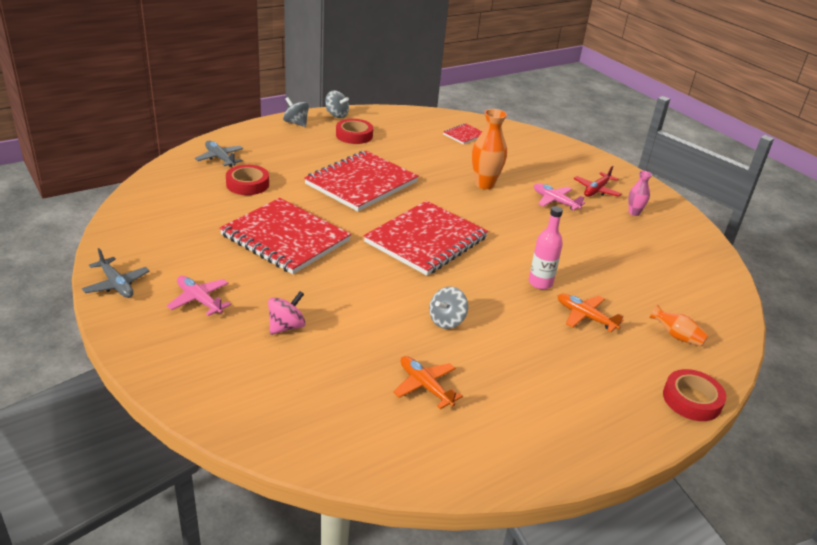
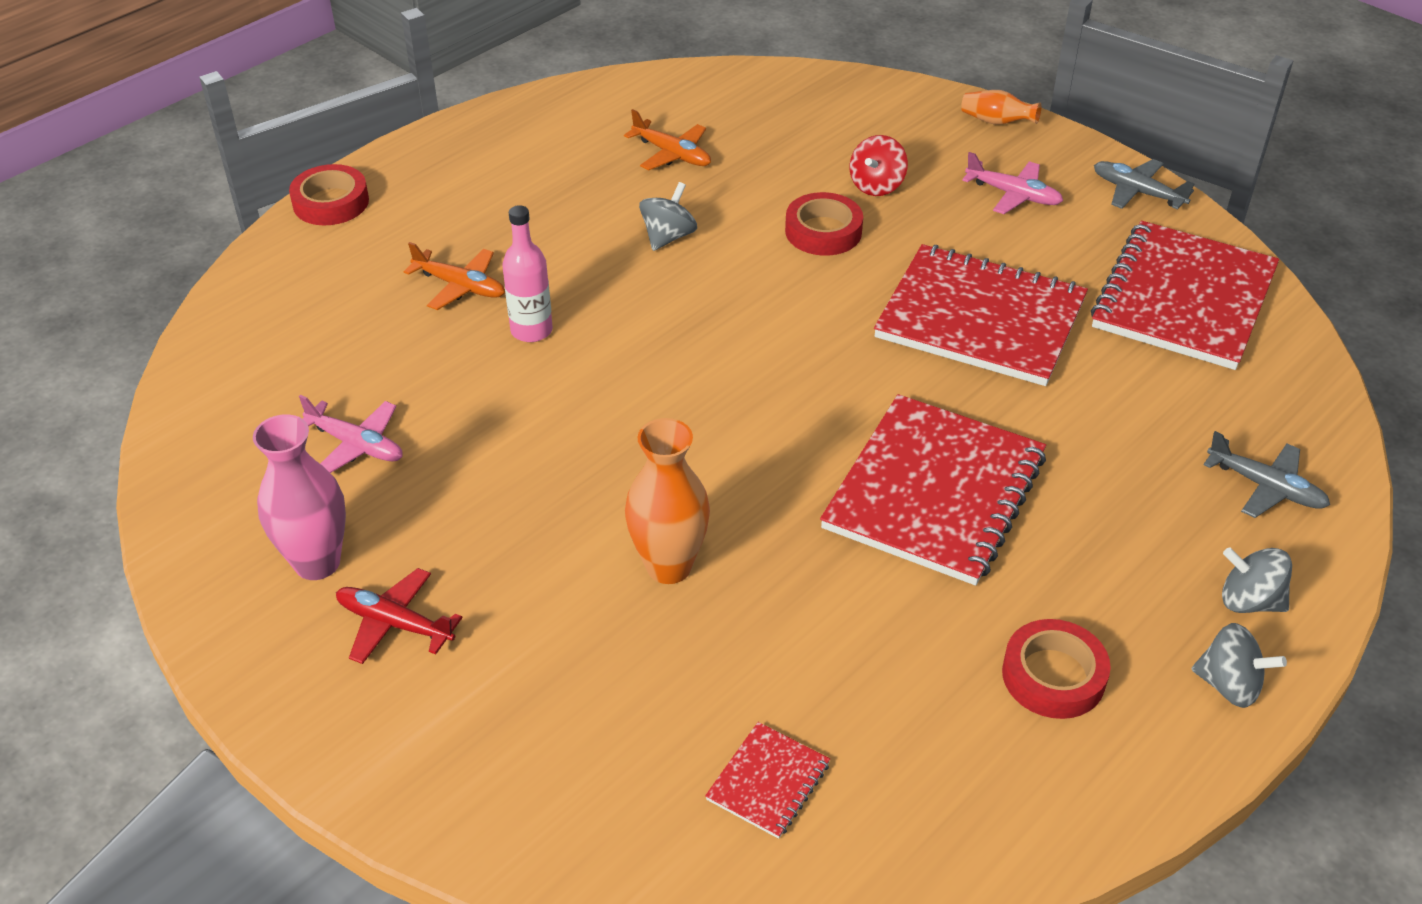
camera: 170 degrees right, 10 degrees up
(247, 184) = (1145, 426): red tape -> red tape (823, 231)
(286, 327) = (876, 185): pink spinning top -> red spinning top
(336, 115) = (1160, 769): grey spinning top -> grey spinning top (1249, 601)
(426, 240) = (745, 373): red notebook -> red notebook (1183, 299)
(555, 201) = (500, 551): pink plane -> pink plane (356, 445)
(596, 190) = (395, 623): red plane -> red plane turned 90 degrees counterclockwise
(634, 213) = (317, 563): pink vase -> pink vase, size x1.77
(676, 336) = (320, 285): orange vase -> orange vase (996, 121)

